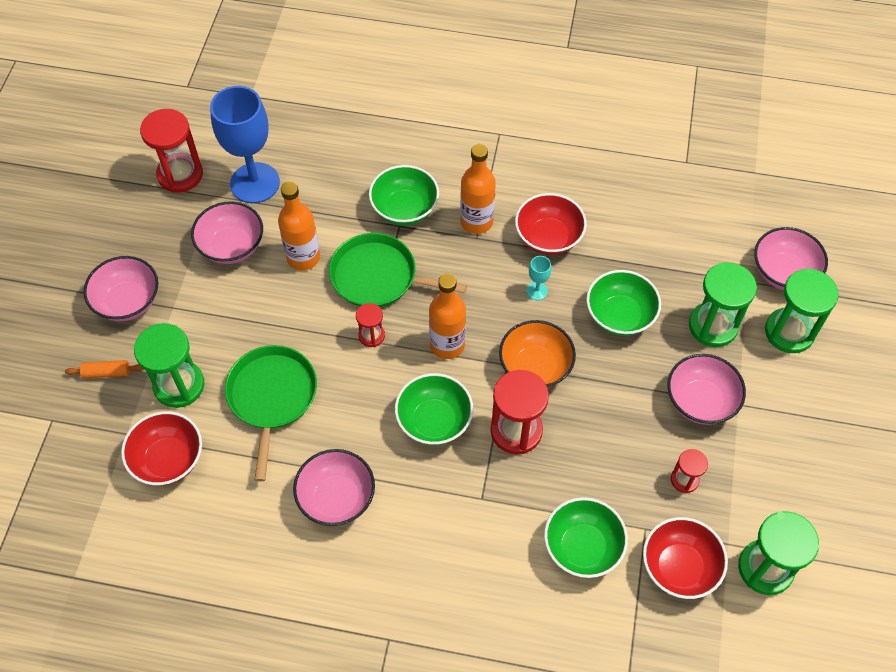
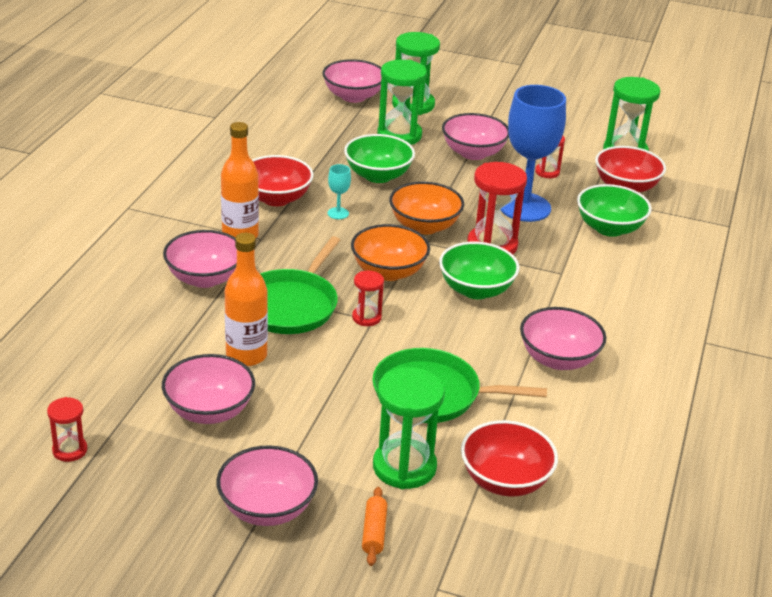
camera: 85 degrees left, 25 degrees down
(180, 174) = (70, 450): red hourglass -> red hourglass, size x0.53
(255, 183) = (115, 385): blue goblet -> blue goblet (524, 207)
(404, 209) = (205, 278): green bowl -> pink bowl
(447, 345) = (388, 272): orange bottle -> orange bowl

